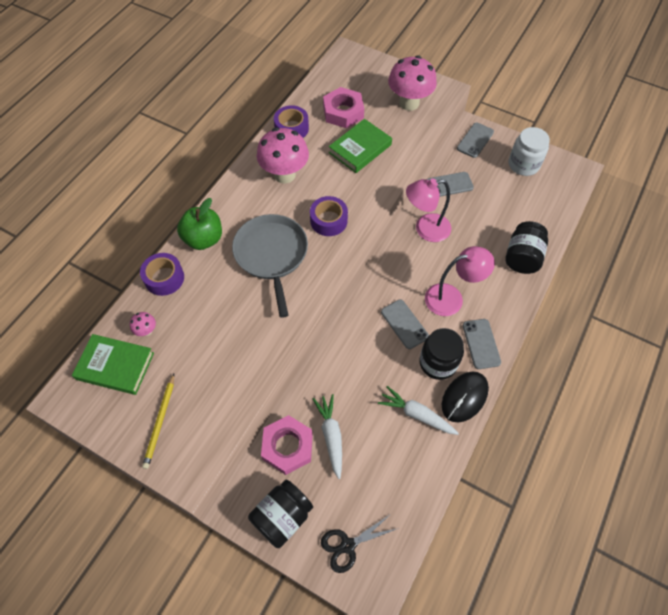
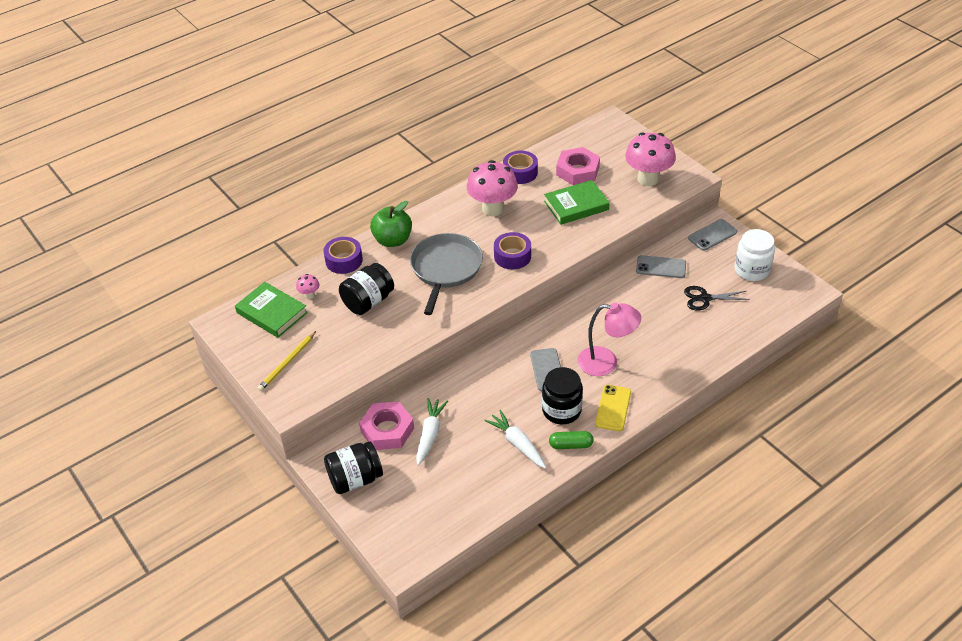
camera: 25 degrees right, 15 degrees down
(348, 545) = (400, 519): black scissors -> black scissors (705, 298)
(425, 229) = (614, 298): pink lamp -> none
(464, 397) = (571, 445): black mouse -> green capsule
(481, 344) = (613, 408): grey phone -> yellow phone
(522, 257) = (699, 349): black jar -> black jar (368, 301)

